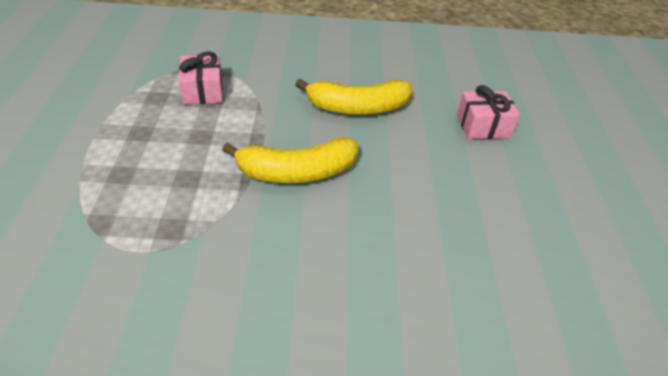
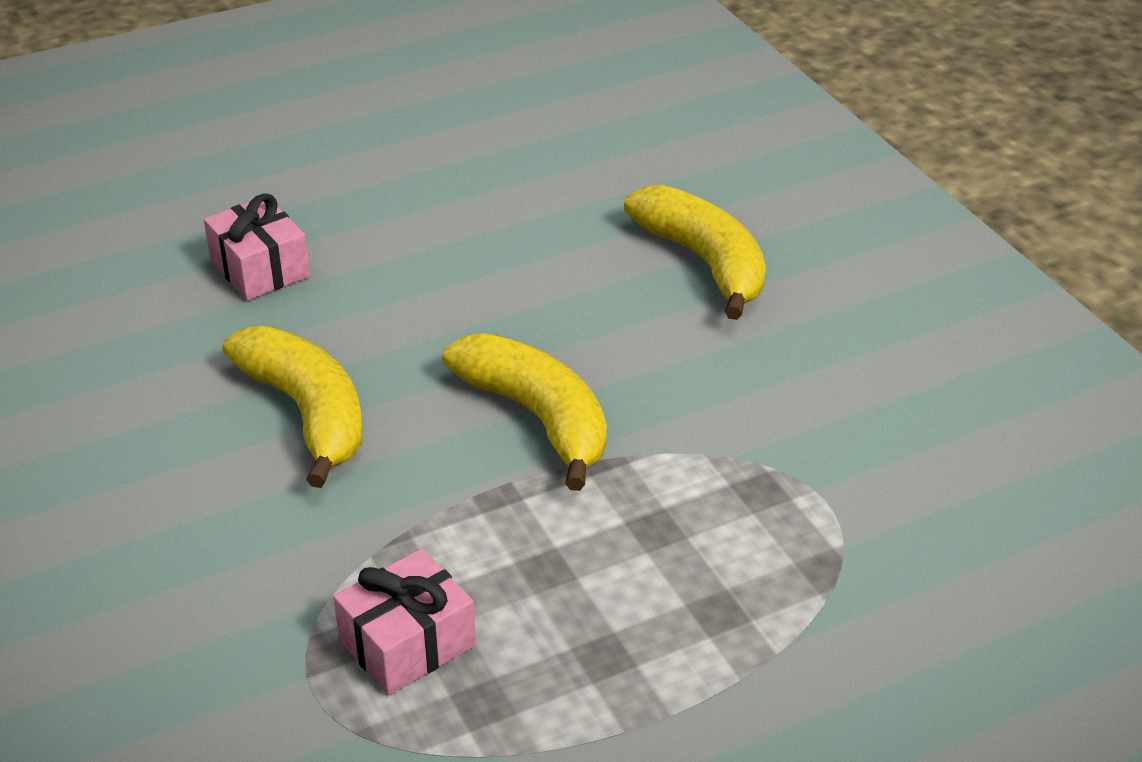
camera: 115 degrees left, 5 degrees down
(390, 316) = (704, 262): none -> yellow banana

